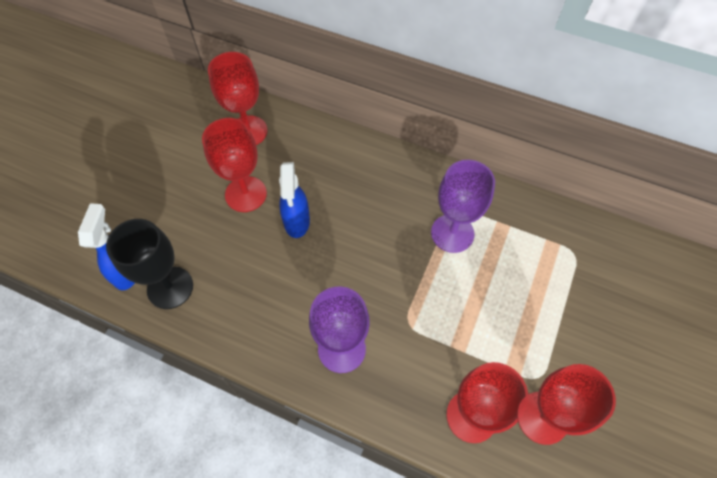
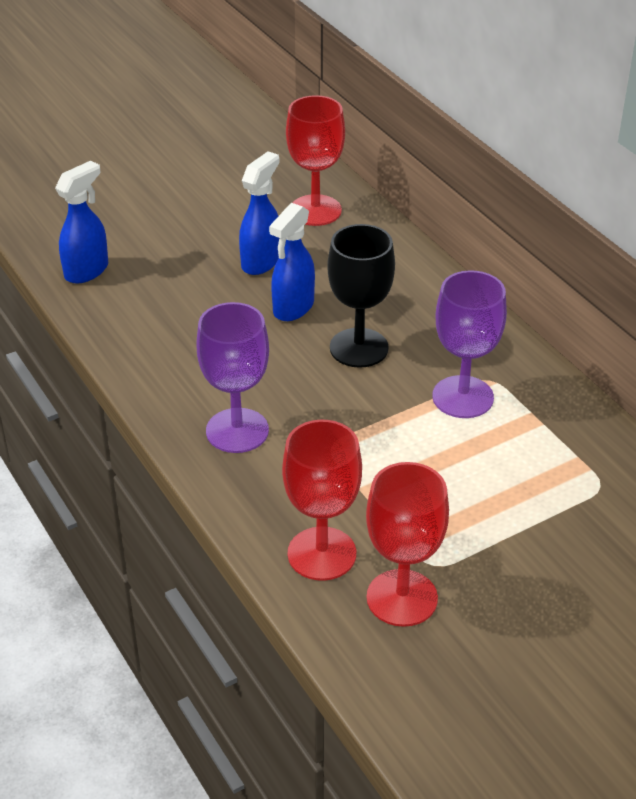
camera: 35 degrees right, 20 degrees down
(170, 287) = (114, 301): black goblet -> black goblet (359, 348)
(246, 194) = (261, 262): red goblet -> blue spray bottle

